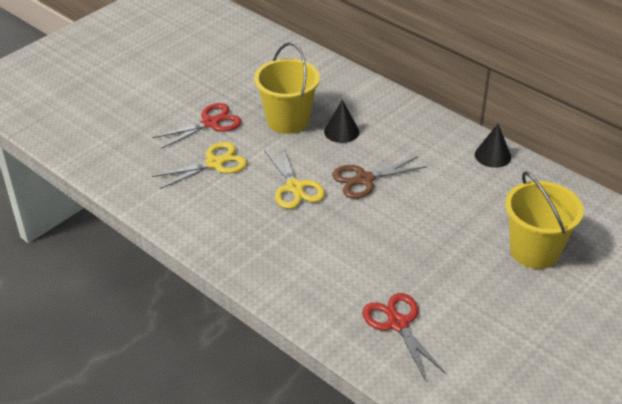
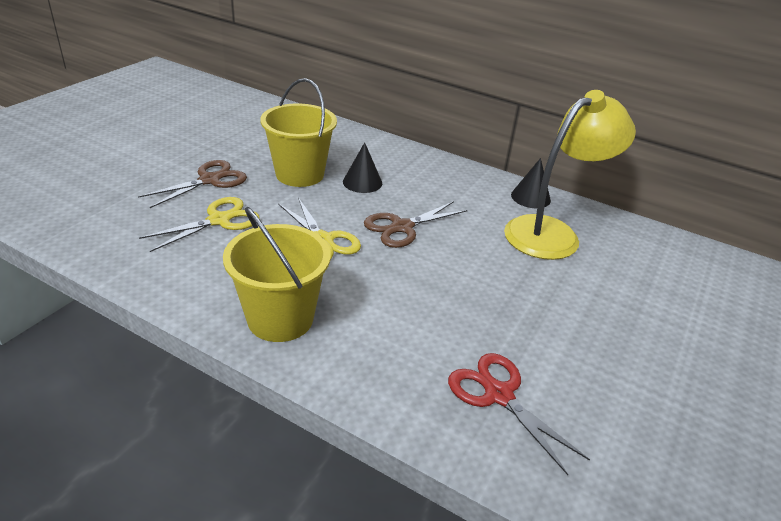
camera: 15 degrees left, 5 degrees down
(210, 123) = (209, 180): red scissors -> brown scissors
(498, 193) = (552, 233): none -> yellow lamp
(534, 251) = (620, 289): yellow bucket -> yellow bucket (280, 318)

